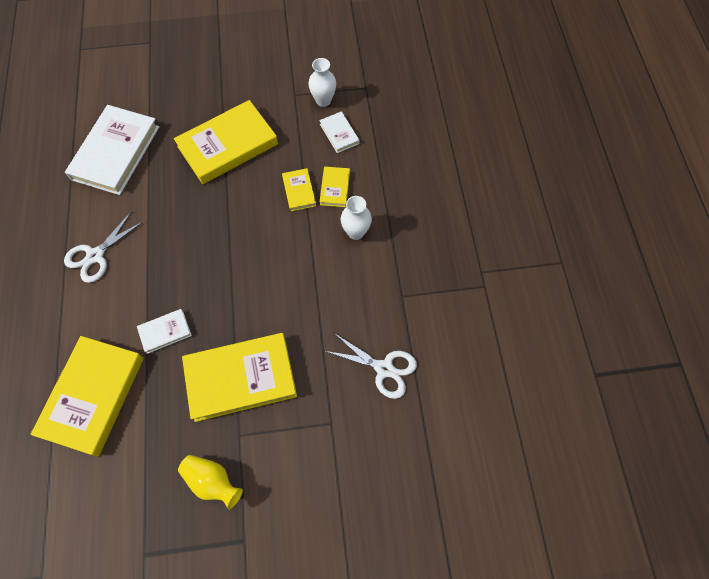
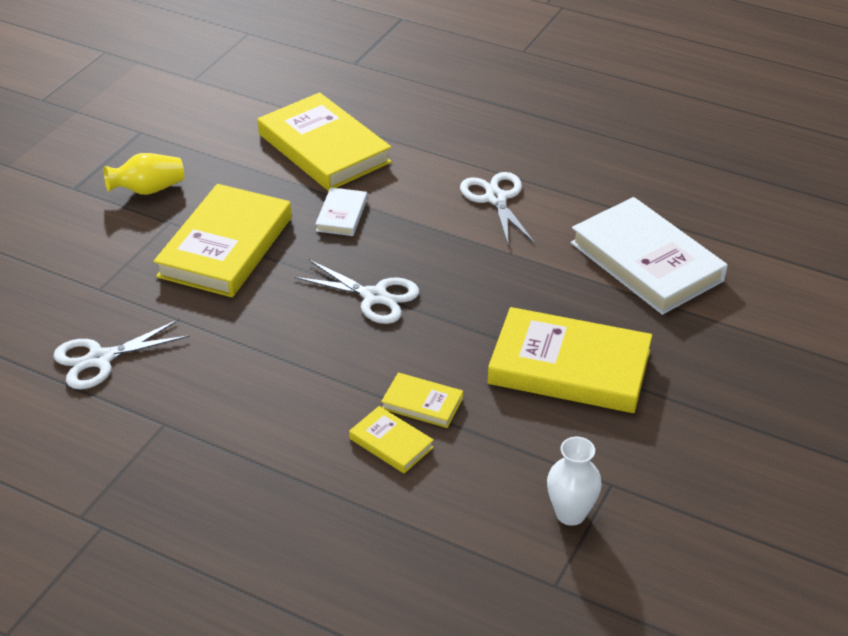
camera: 125 degrees right, 25 degrees down
(228, 145) = (569, 367): yellow book -> yellow book turned 75 degrees counterclockwise
(232, 263) = (374, 296): none -> white scissors
(339, 134) = (485, 498): white book -> none
(356, 232) = (300, 428): white vase -> none

